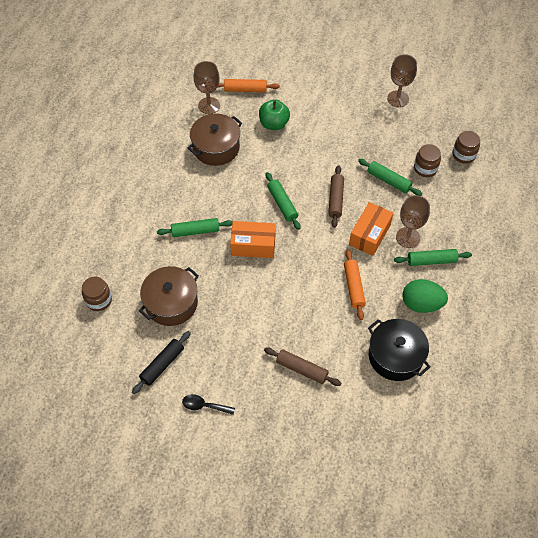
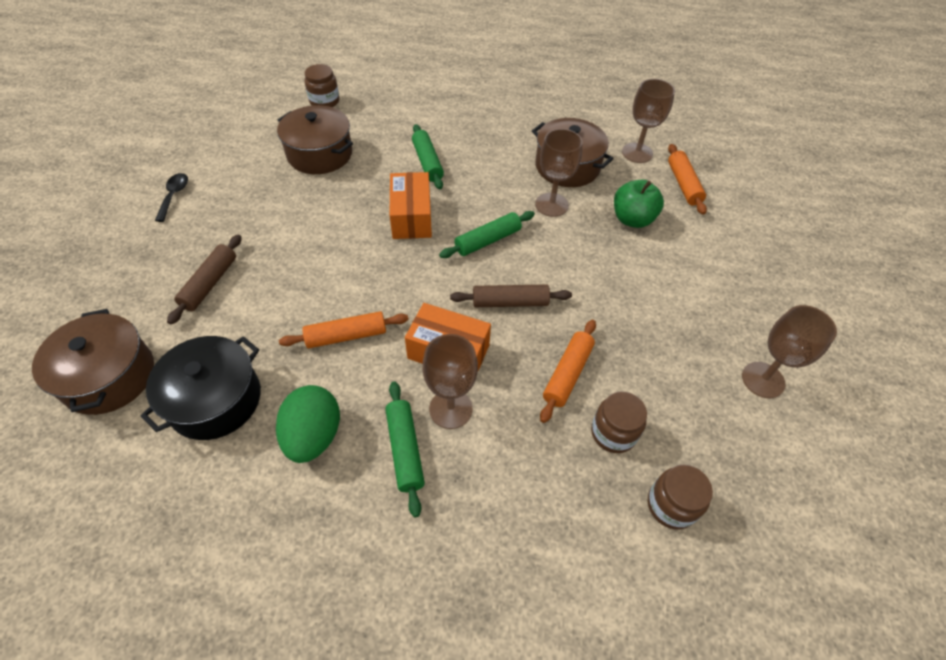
camera: 80 degrees right, 5 degrees down
(162, 365) = (235, 156): black rolling pin -> none
(253, 163) = (551, 205): none -> brown goblet
(374, 420) = (109, 376): none -> brown pot
(388, 181) = (567, 374): green rolling pin -> orange rolling pin

